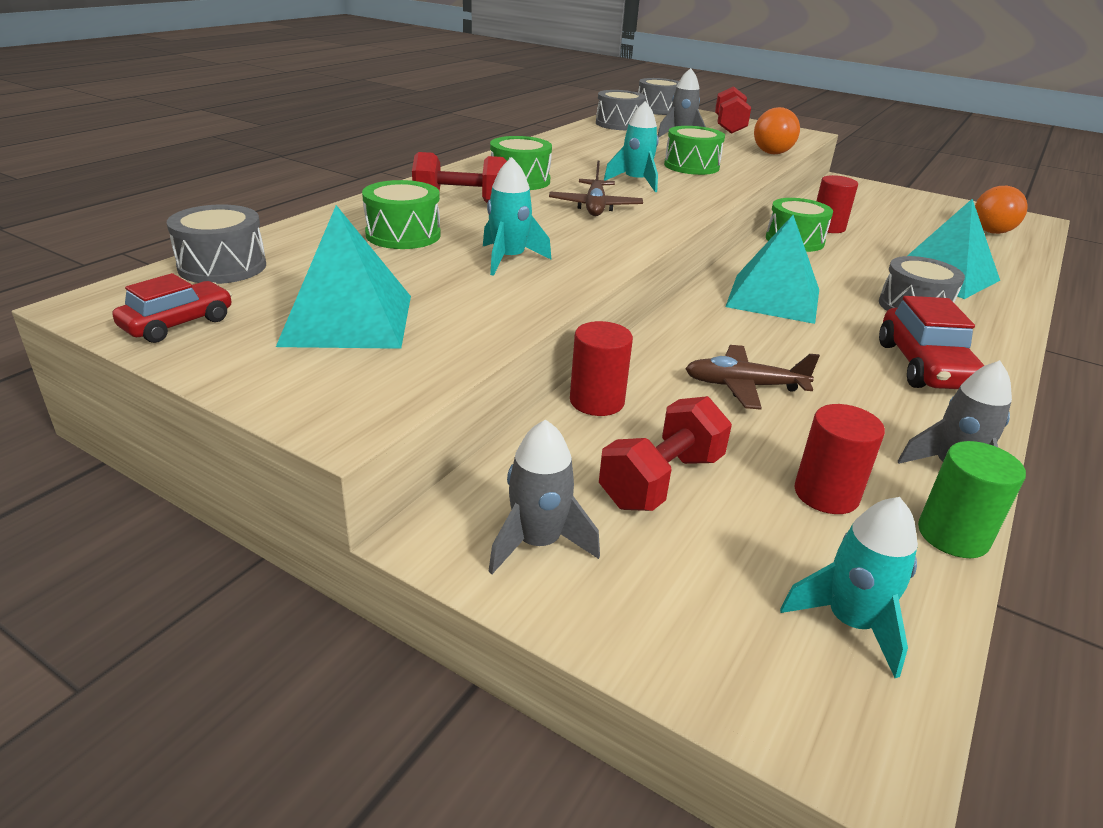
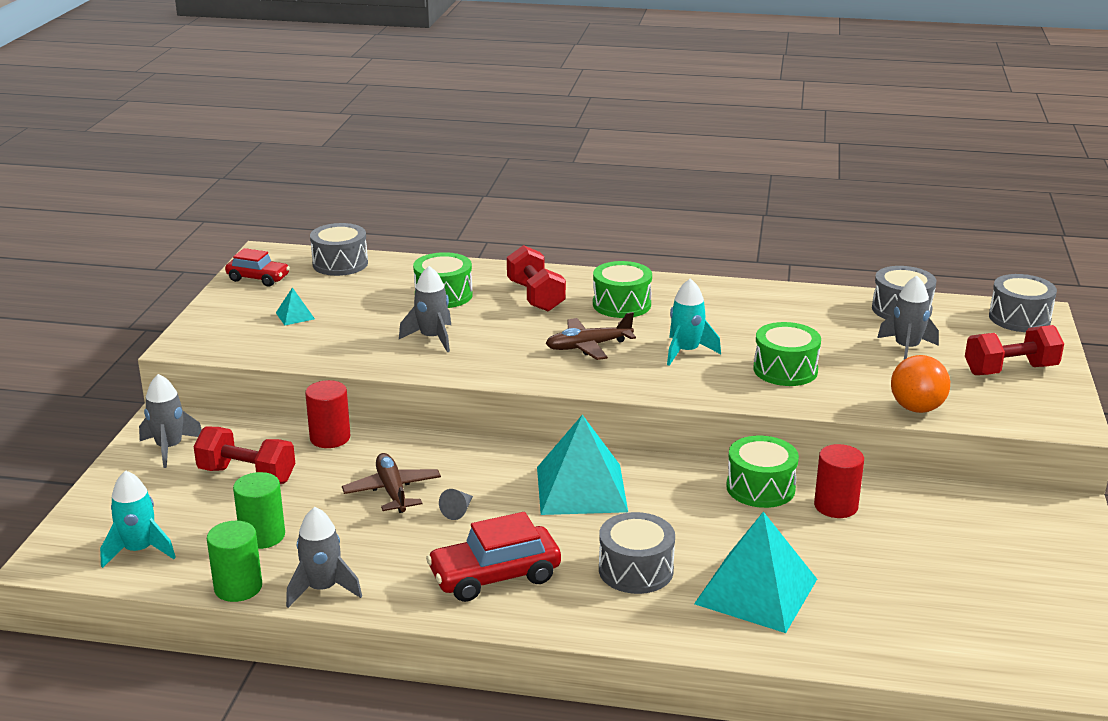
camera: 70 degrees right, 5 degrees down
(348, 320) = (295, 316): turquoise pyramid -> turquoise pyramid, size x0.42
(509, 259) = (432, 338): turquoise rocket -> grey rocket
(797, 359) = (458, 511): none -> grey cone
(826, 494) = (262, 536): red cylinder -> green cylinder
(991, 232) = (986, 635): orange ball -> none

